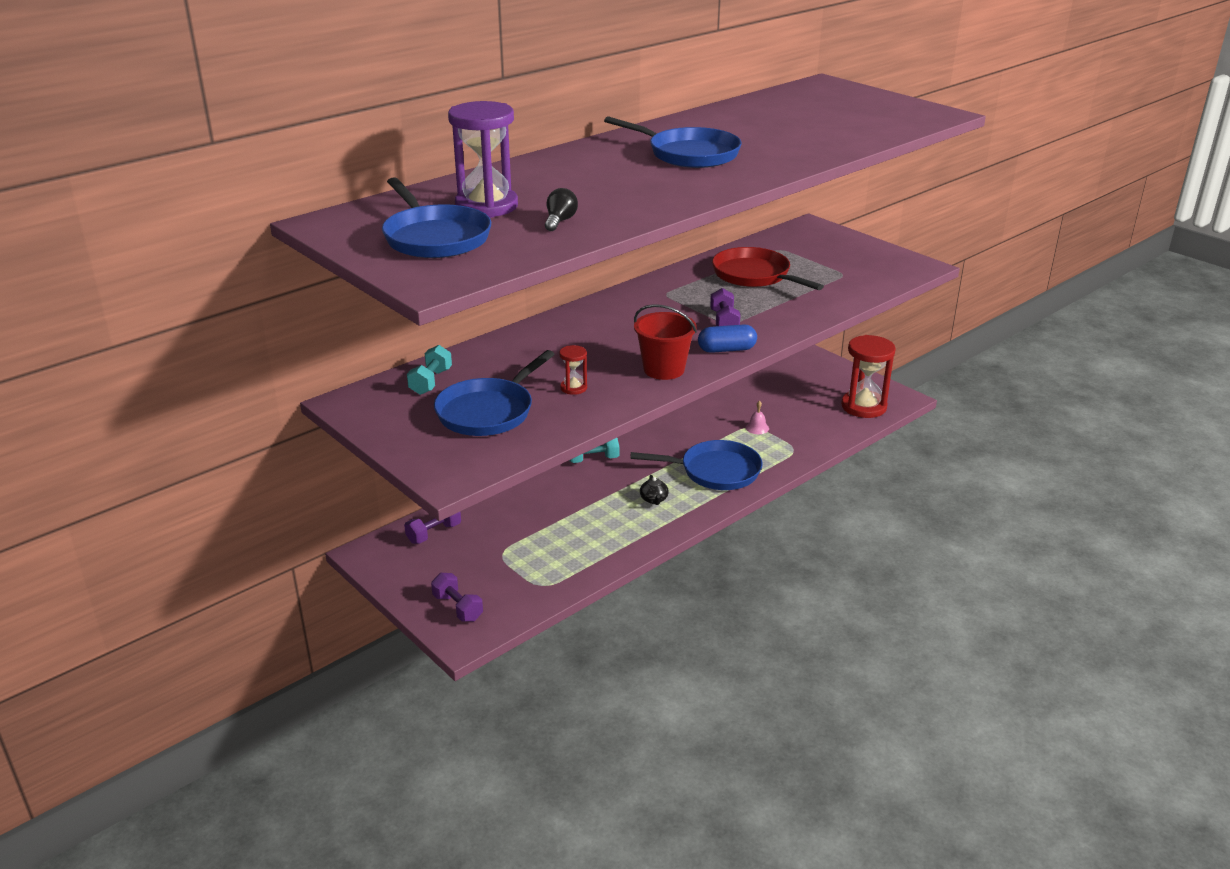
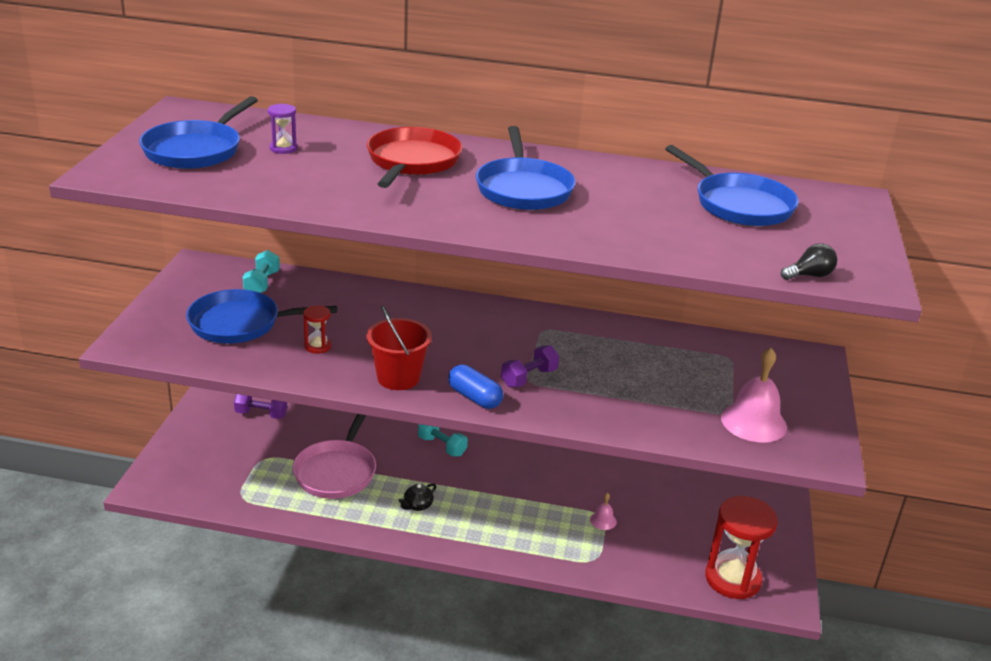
camera: 50 degrees right, 0 degrees up
(430, 382) = (262, 283): turquoise dumbbell -> turquoise dumbbell turned 60 degrees counterclockwise
(457, 608) = (179, 468): purple dumbbell -> none
(486, 206) = (283, 148): purple hourglass -> purple hourglass, size x0.47
(560, 221) = (284, 182): black light bulb -> black light bulb (809, 275)
(565, 522) = (336, 471): none -> pink pan
(715, 471) = (500, 524): blue pan -> blue pan (739, 205)
(754, 275) = (649, 362): red pan -> red pan (412, 162)
(861, 271) = (753, 422): none -> pink bell

